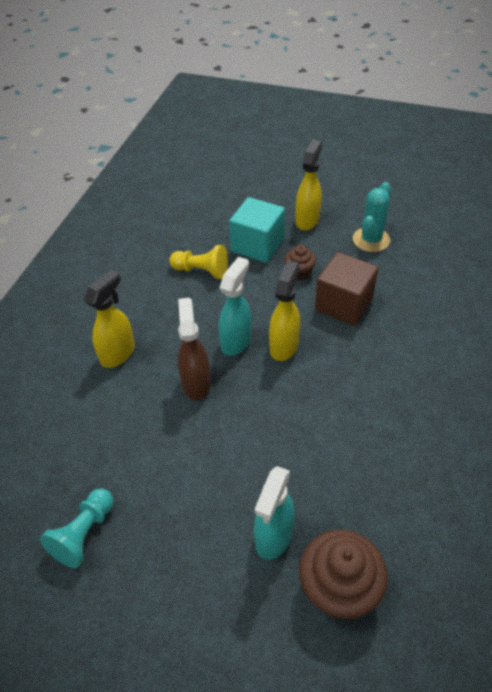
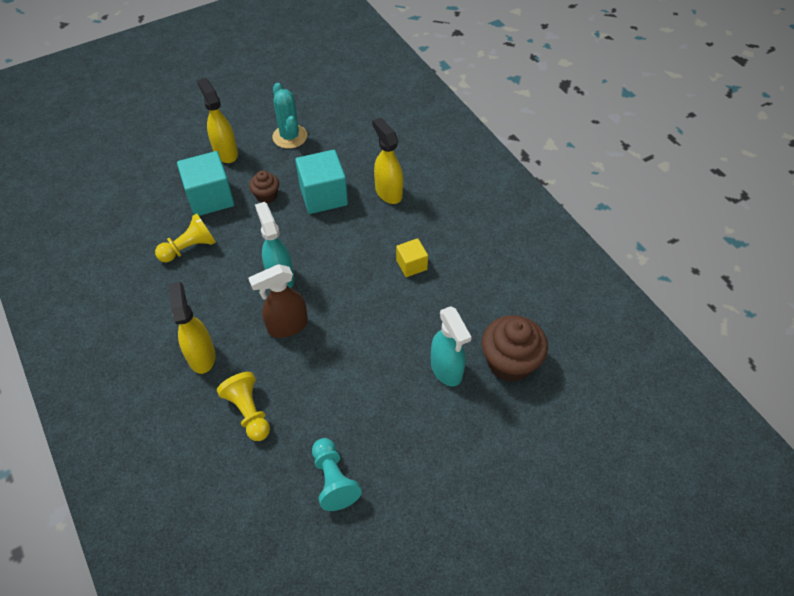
camera: 50 degrees left, 5 degrees up
(96, 422) = (249, 412): none -> yellow pawn
(196, 383) = (287, 326): brown spray bottle -> brown spray bottle turned 60 degrees counterclockwise
(284, 346) = (317, 254): yellow spray bottle -> yellow spray bottle (388, 192)
(343, 304) = (323, 196): brown cube -> turquoise cube
(351, 418) = (411, 265): none -> yellow cube

